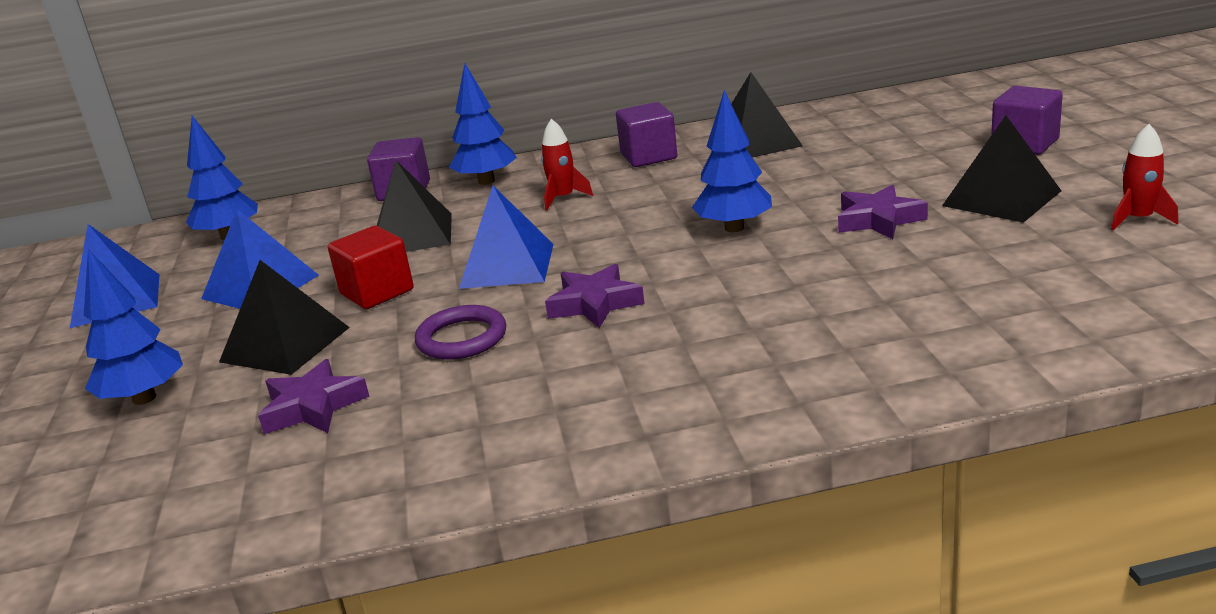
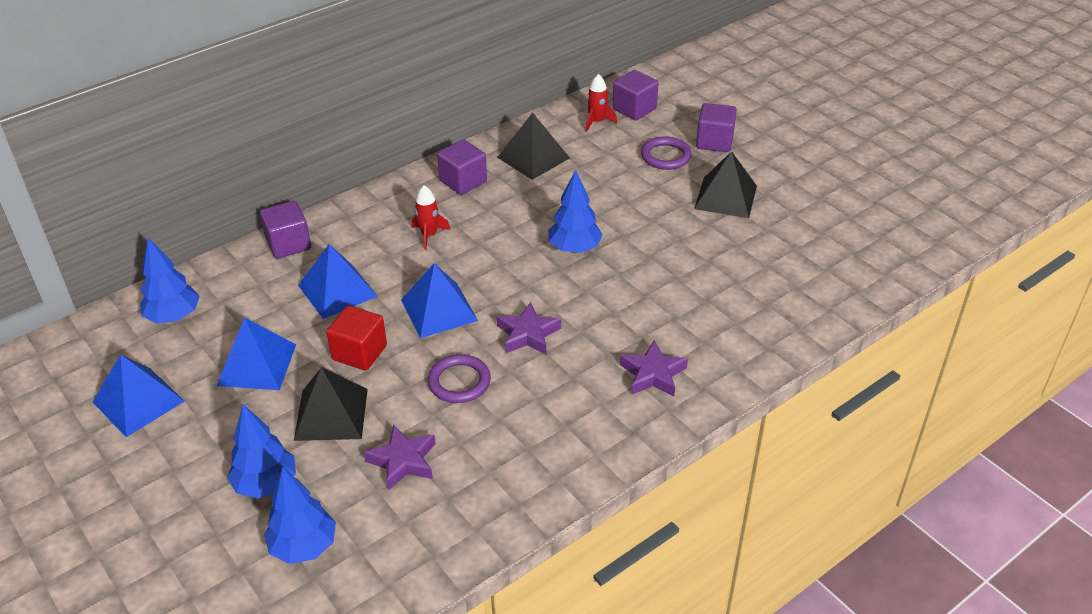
camera: 30 degrees left, 15 degrees up
(412, 234) = (337, 290): black pyramid -> blue pyramid
(486, 181) = (351, 224): blue tree -> blue tree (304, 547)
(878, 220) = (662, 228): purple star -> purple star (653, 374)
(928, 109) = (634, 109): none -> purple cube
(939, 153) = (666, 156): none -> purple ring
(1138, 219) = (809, 206): red rocket -> red rocket (597, 122)

